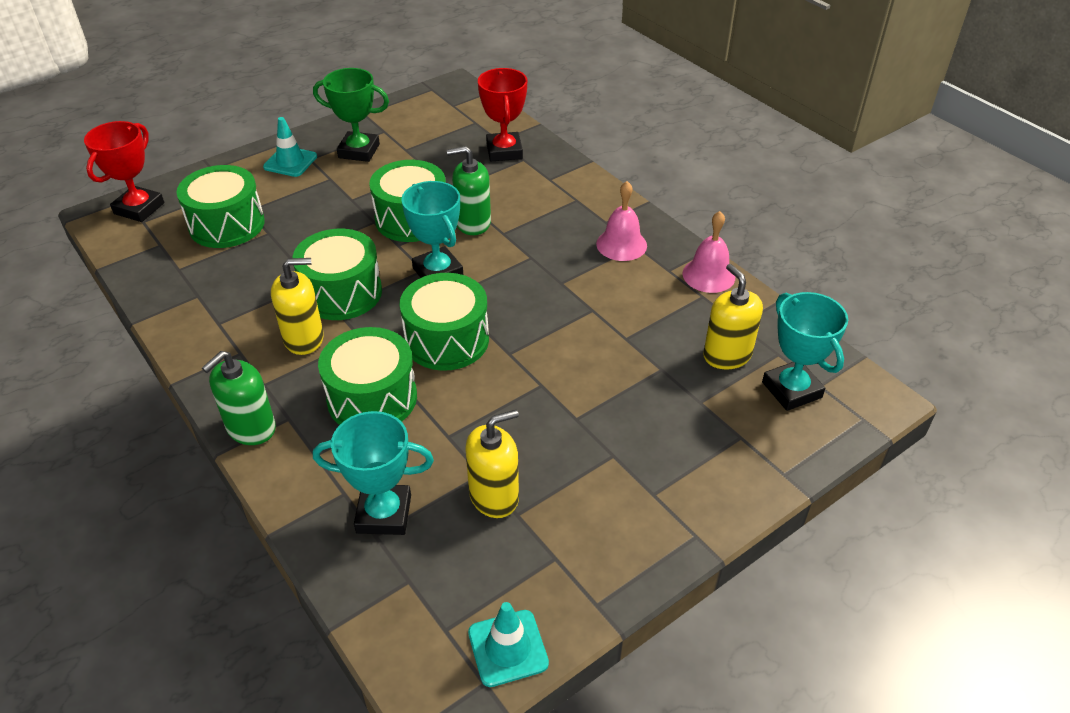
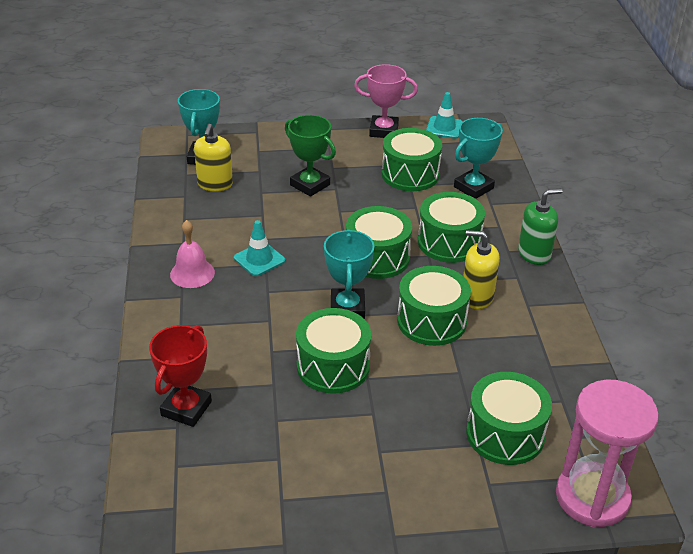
camera: 150 degrees left, 5 degrees down
(139, 208) = (592, 497): red trophy -> pink hourglass
(290, 162) = (409, 496): turquoise traffic cone -> turquoise traffic cone (259, 259)
(359, 151) = (328, 478): green trophy -> green trophy (310, 185)
(384, 514) = (473, 187): turquoise trophy -> turquoise trophy turned 75 degrees counterclockwise
(473, 223) = (285, 340): green soap dispenser -> none
(494, 496) = (410, 174): yellow soap dispenser -> green drum
(604, 581) = (383, 131): none -> pink trophy
(708, 275) = (162, 229): pink bell -> none

